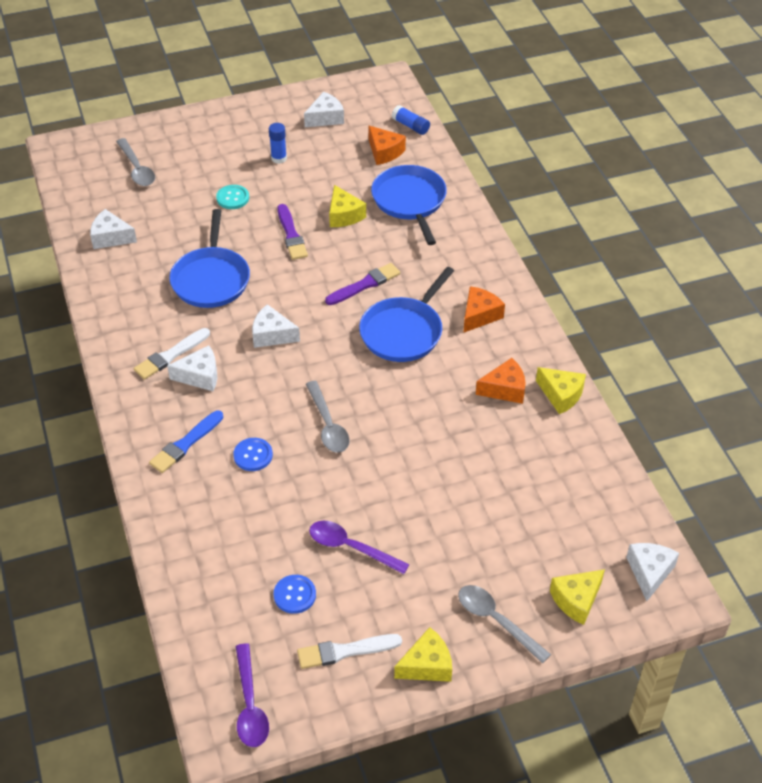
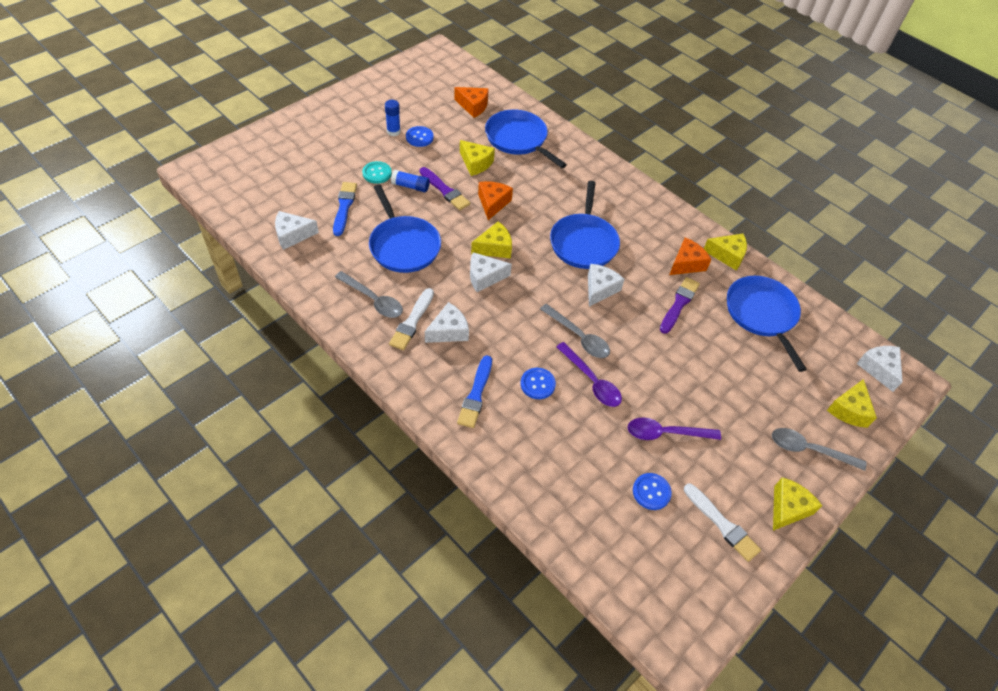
camera: 30 degrees left, 5 degrees up
(137, 169) = (278, 170): grey spoon -> grey spoon (373, 300)
(178, 223) = (344, 207): none -> blue brush
(250, 705) = (683, 606): purple spoon -> purple spoon (591, 381)
(302, 171) = (419, 137): none -> blue button
(303, 309) = (494, 248): none -> yellow cheese
(325, 118) = (409, 91): white cheese -> white cheese (600, 289)
(345, 651) = (722, 524): white brush -> white brush turned 90 degrees counterclockwise
(365, 284) = (529, 214): purple brush -> purple brush (679, 304)
(411, 126) = (479, 82): blue glue stick -> blue glue stick (410, 186)
(479, 315) = (629, 212): orange cheese -> orange cheese (493, 203)
(552, 469) = (761, 314): none -> blue pan

